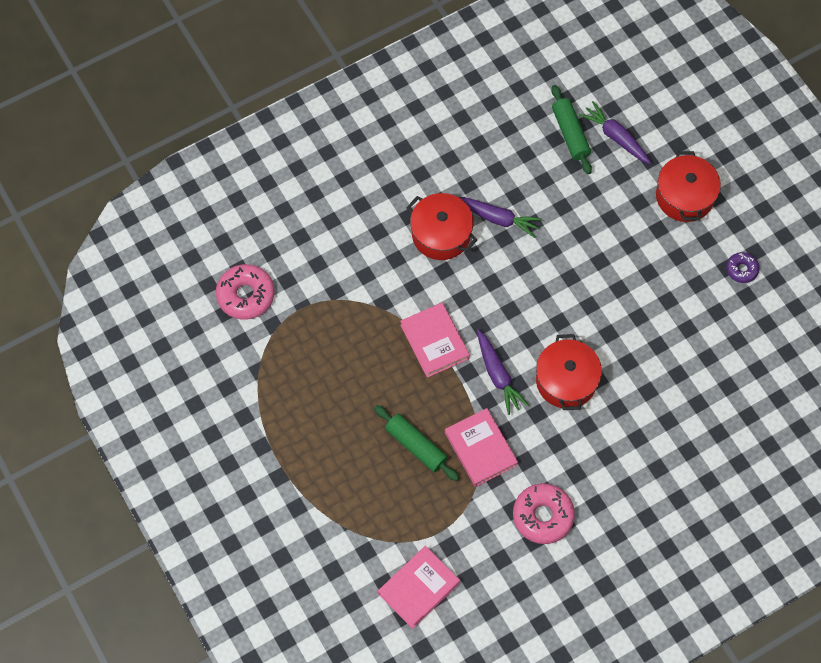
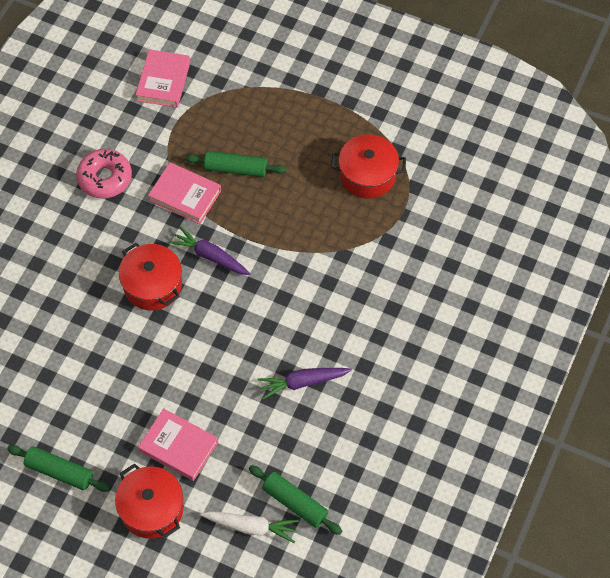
camera: 145 degrees right, 5 degrees down
(246, 295) = (453, 195): pink donut -> none
(435, 342) = (279, 251): pink book -> pink book (178, 446)
(441, 234) = (339, 338): red pot -> red pot (367, 175)
(615, 137) = (251, 527): purple carrot -> white carrot
(741, 269) = (60, 472): purple donut -> green rolling pin

